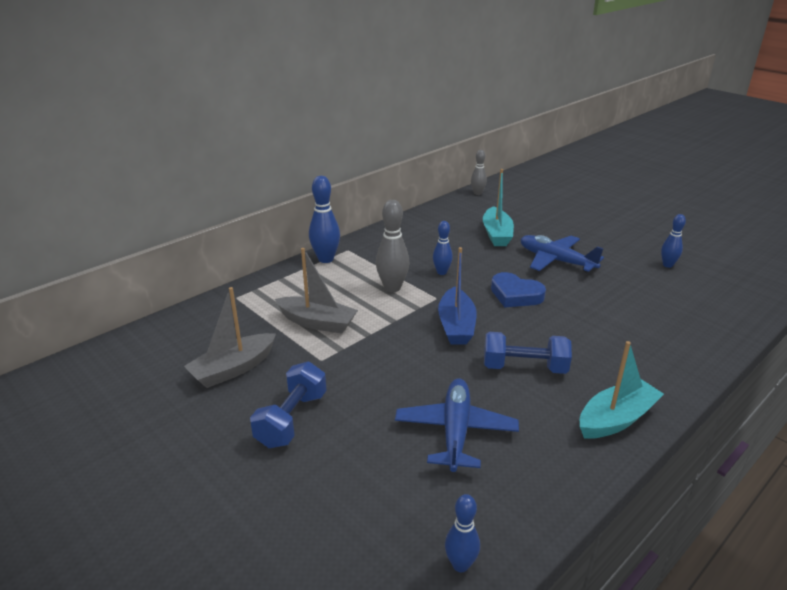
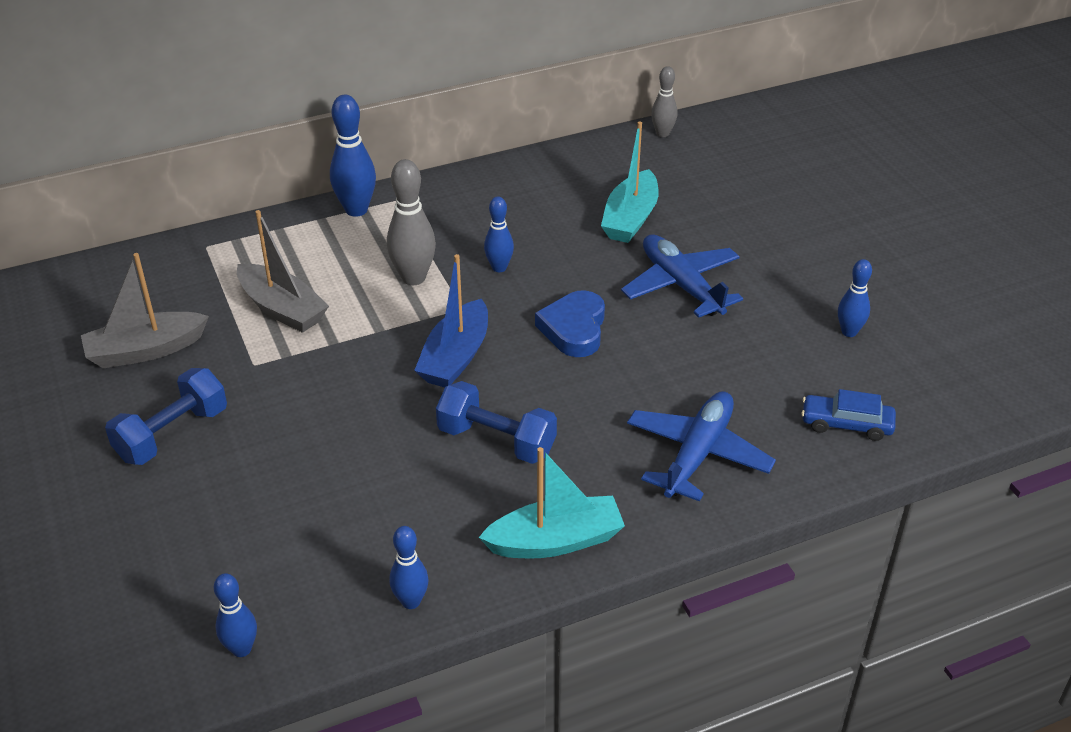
camera: 20 degrees right, 10 degrees up
(455, 431) = (347, 500): blue plane -> blue plane (697, 454)
(515, 295) = (574, 329): blue heart -> blue heart turned 45 degrees clockwise
(557, 488) = (411, 601): none -> blue bowling pin
(714, 310) = (846, 424): none -> blue car

